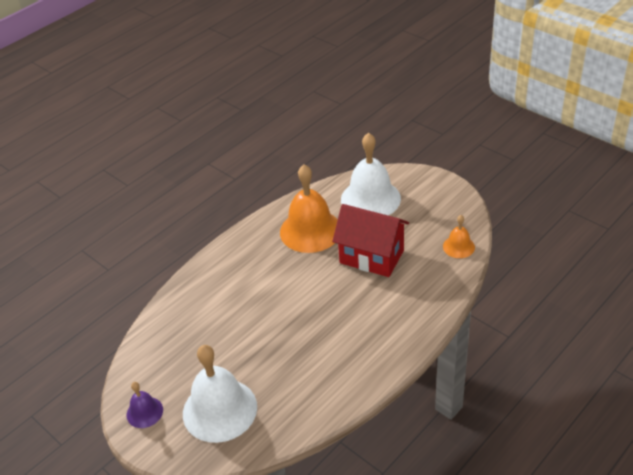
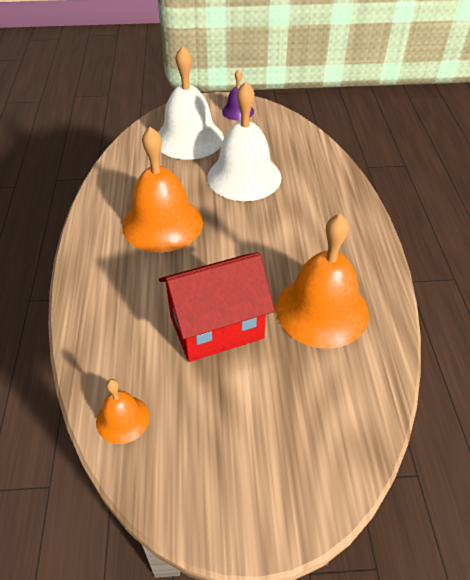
camera: 130 degrees right, 5 degrees up
(329, 341) = (162, 223): none -> orange bell
(370, 199) = (314, 409): white bell -> white bell (244, 177)

